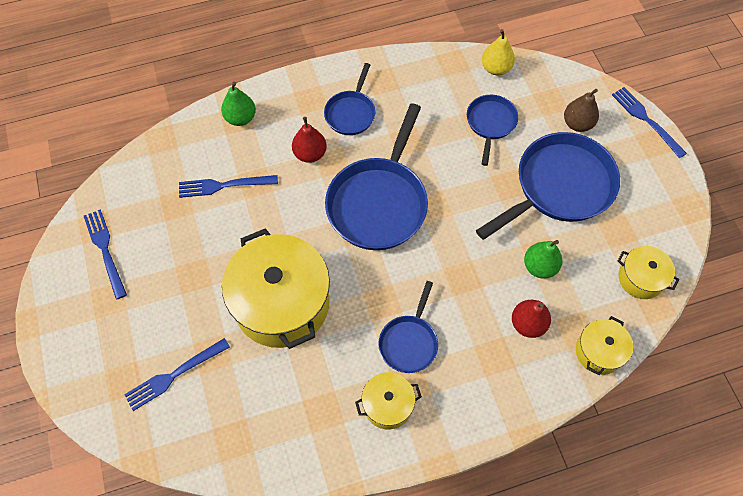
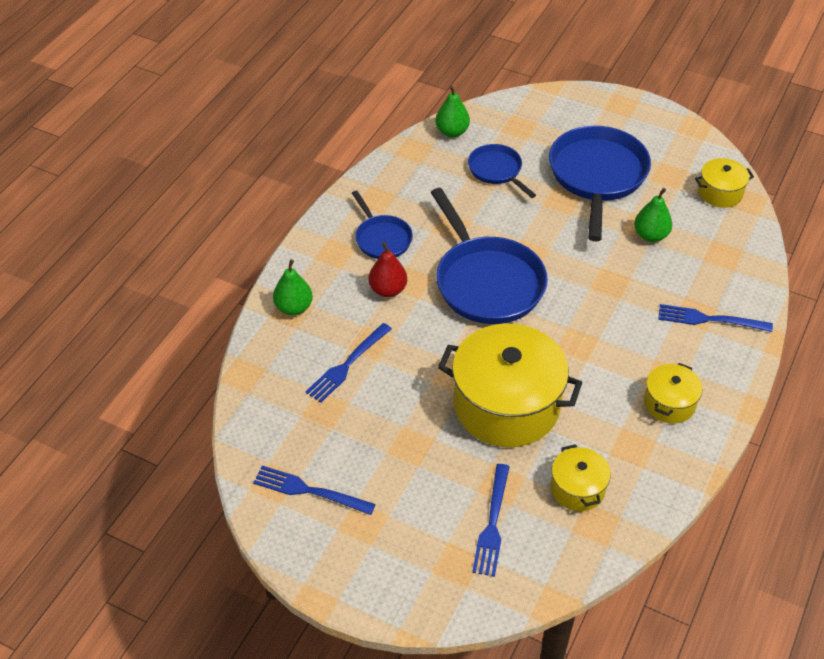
camera: 45 degrees left, 15 degrees down
(409, 342) = (630, 352): blue pan -> none
(496, 68) = (452, 132): yellow pear -> green pear
(528, 324) = (690, 276): red pear -> none
(577, 124) = (557, 128): brown pear -> none
(599, 352) = (753, 256): yellow pot -> yellow pot (577, 488)
(645, 120) = (598, 94): blue fork -> blue fork (709, 319)

